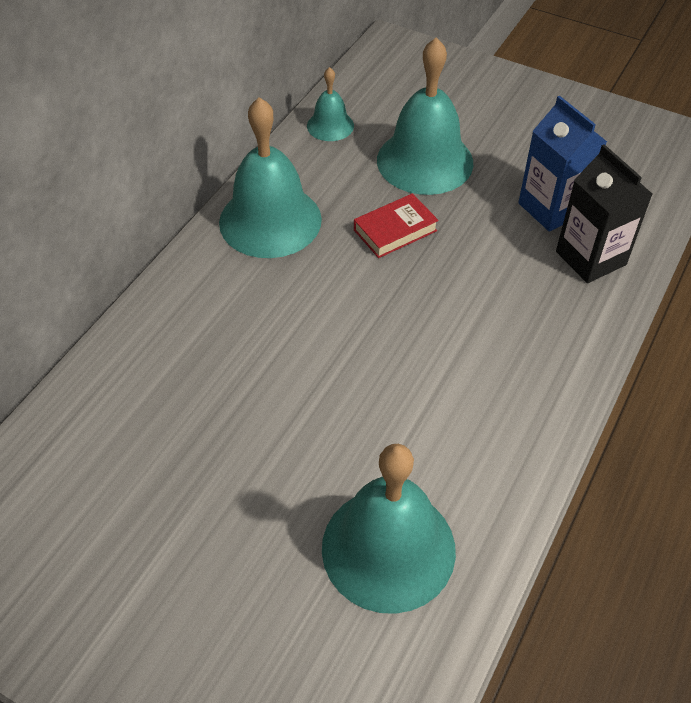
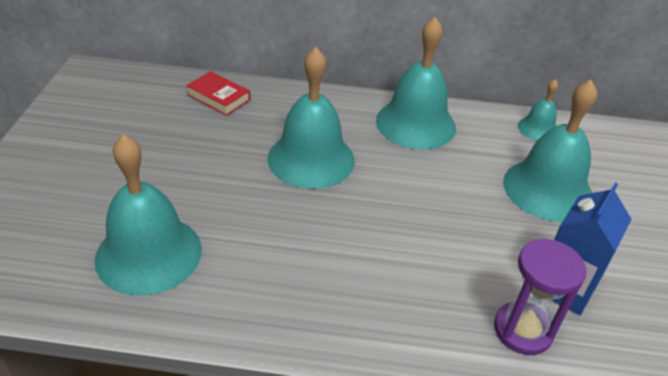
camera: 65 degrees right, 10 degrees down
(287, 339) = (311, 159): none -> turquoise bell
(395, 230) = (455, 189): red book -> red book (218, 97)
(590, 258) = (523, 330): black carton -> purple hourglass

